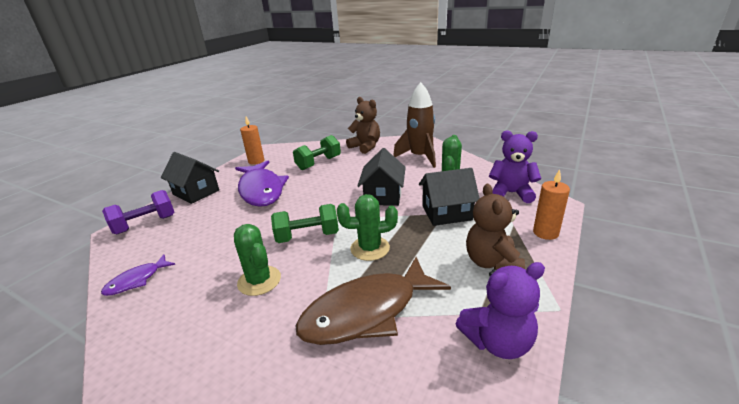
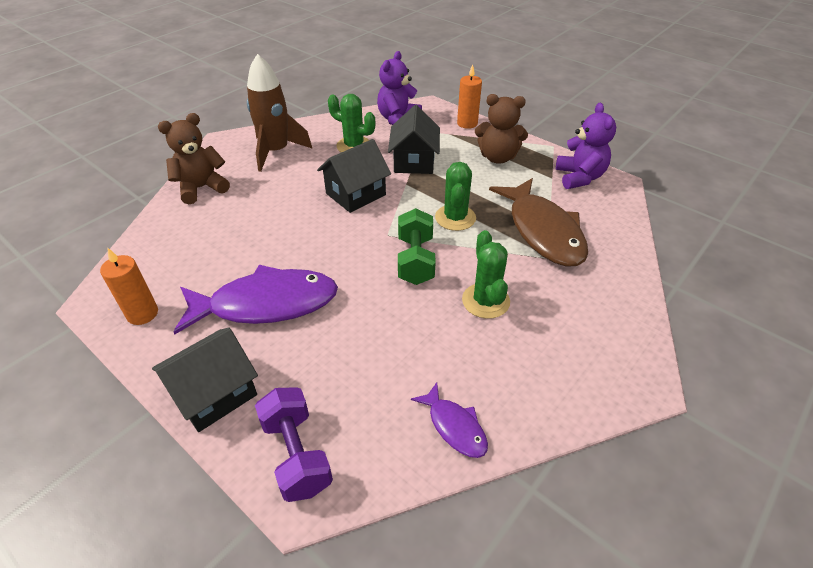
camera: 80 degrees left, 15 degrees up
(259, 281) = (485, 301): green cactus -> green cactus turned 75 degrees counterclockwise
(318, 163) = (219, 238): green dumbbell -> none
(383, 196) = (355, 194): black house -> black house turned 60 degrees counterclockwise

